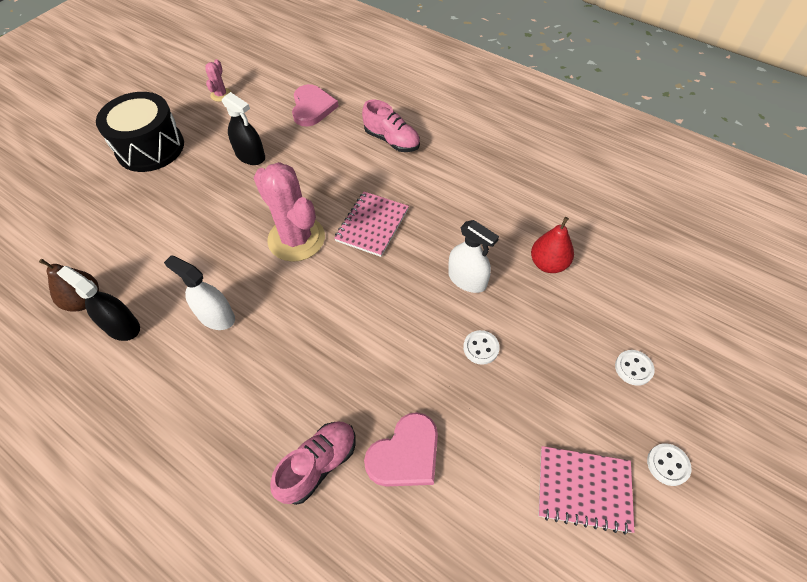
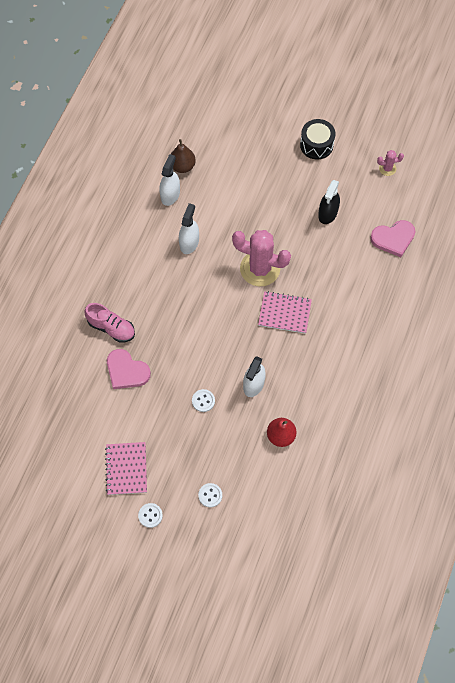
camera: 75 degrees right, 10 degrees up
(122, 326) = (170, 194): black spray bottle -> white spray bottle
(150, 148) = (316, 145): black drum -> black drum, size x0.67
(296, 239) = (260, 268): pink cactus -> pink cactus turned 75 degrees clockwise
(392, 140) = (373, 306): pink shoe -> none

